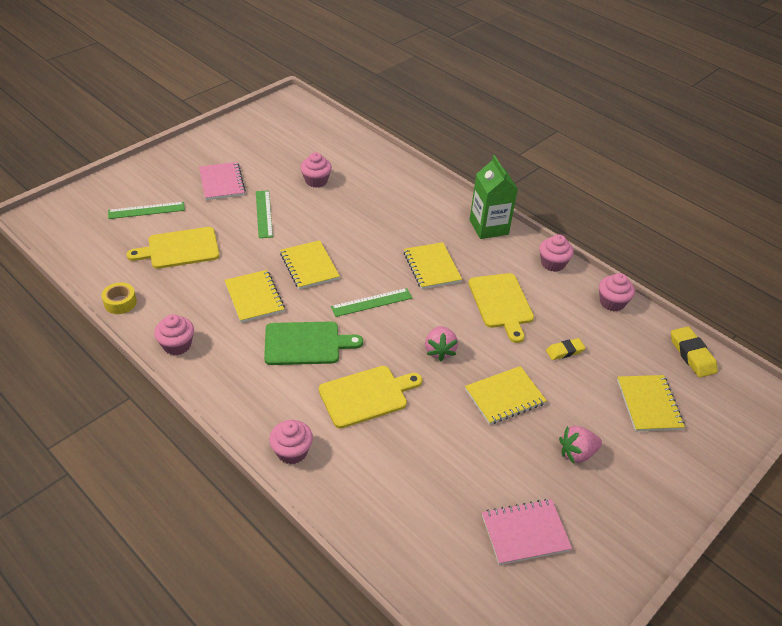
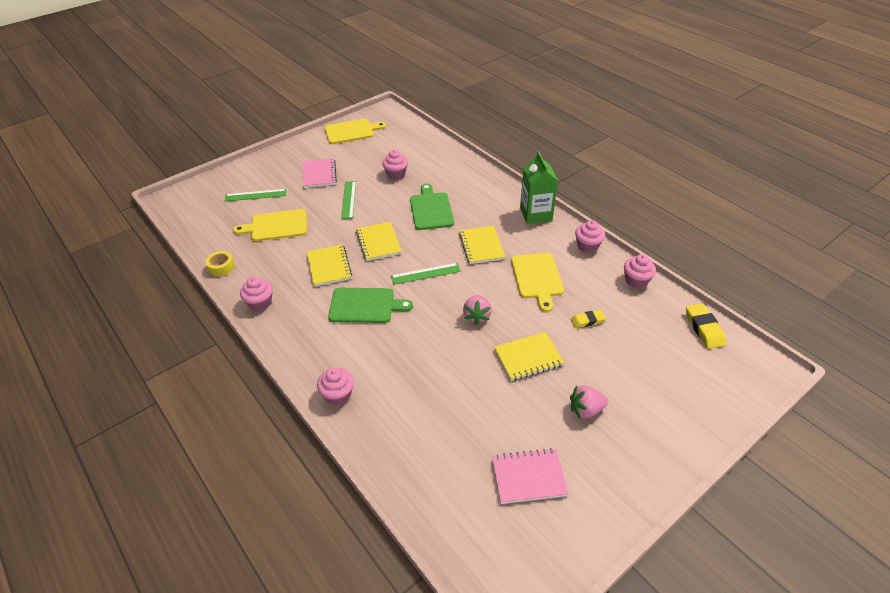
camera: 10 degrees right, 0 degrees up
(365, 224) = (431, 209): none -> green cutting board
(367, 395) = (409, 351): yellow cutting board -> yellow cutting board (352, 131)
(649, 404) = (658, 370): yellow notebook -> none

